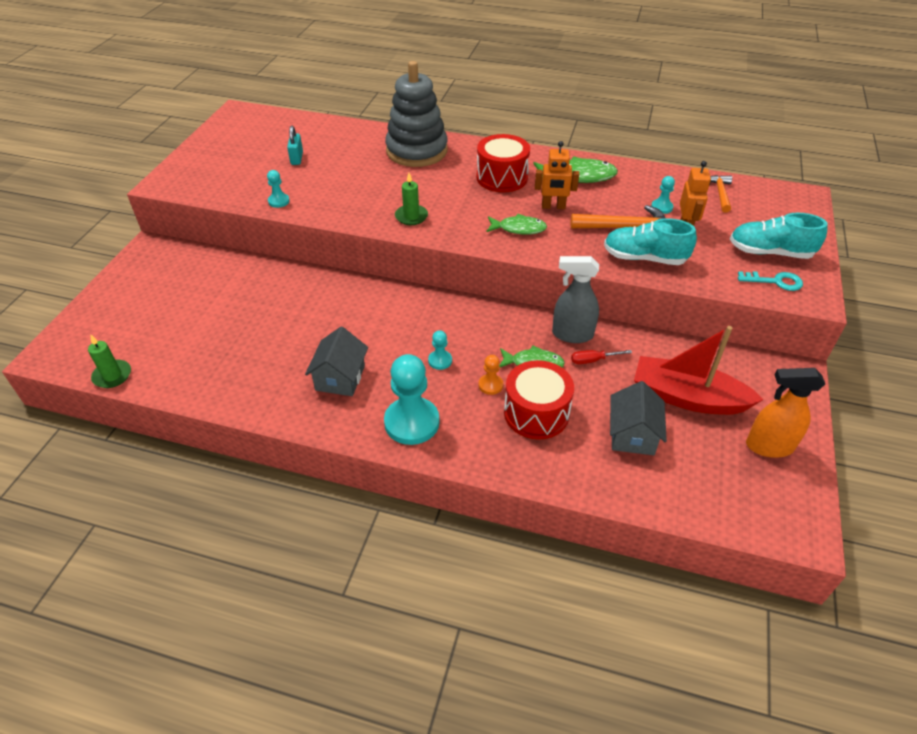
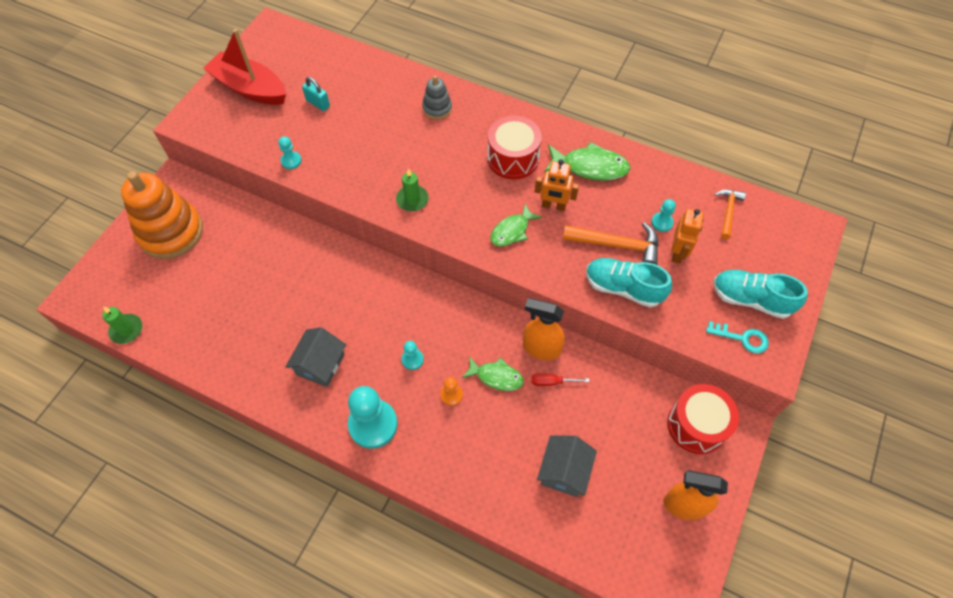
camera: 10 degrees right, 15 degrees up
(152, 288) = (171, 232): none -> orange stacking toy
(297, 158) = (318, 103): turquoise padlock -> turquoise padlock turned 60 degrees counterclockwise
(416, 151) = (437, 108): grey stacking toy -> grey stacking toy, size x0.48
(519, 229) = (512, 231): green fish -> green fish turned 120 degrees clockwise
(536, 413) = (484, 433): red drum -> red drum (696, 425)
(572, 334) = (541, 348): grey spray bottle -> orange spray bottle
(687, 397) = (626, 439): red boat -> red boat (250, 88)

